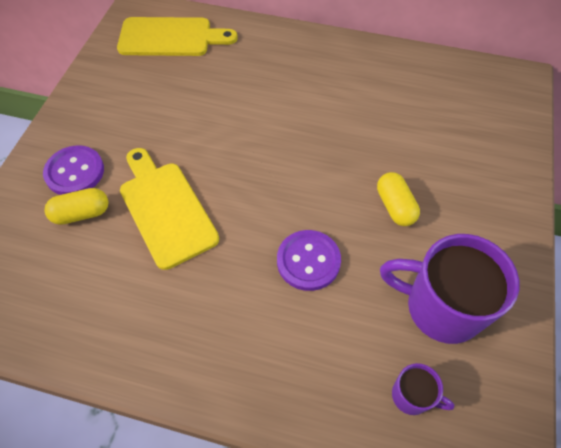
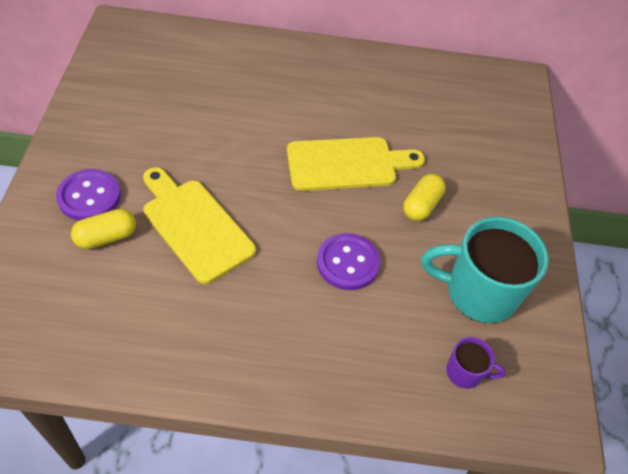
camera: 15 degrees left, 5 degrees down
(170, 37) = (163, 54): yellow cutting board -> yellow cutting board (347, 164)
(395, 206) = (421, 205): yellow capsule -> yellow capsule turned 60 degrees clockwise
(441, 307) = (478, 292): purple mug -> turquoise mug

